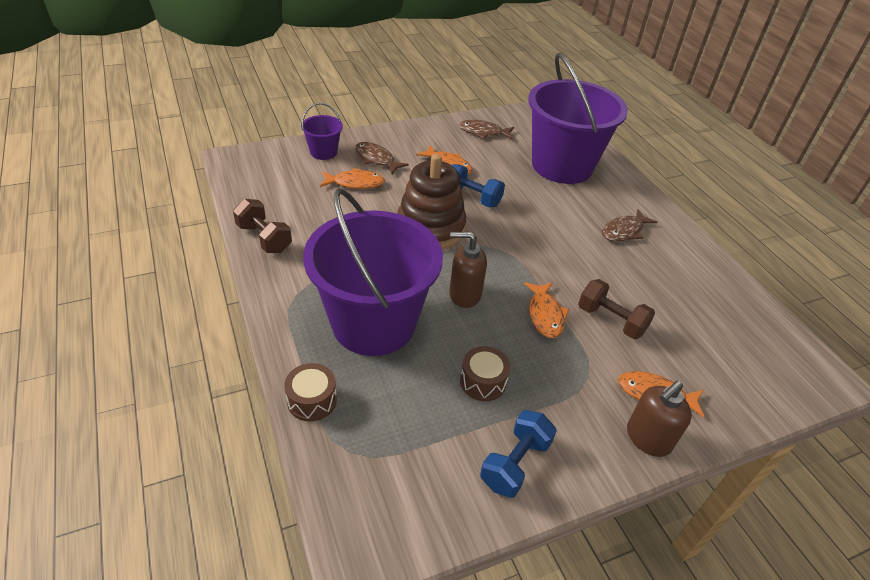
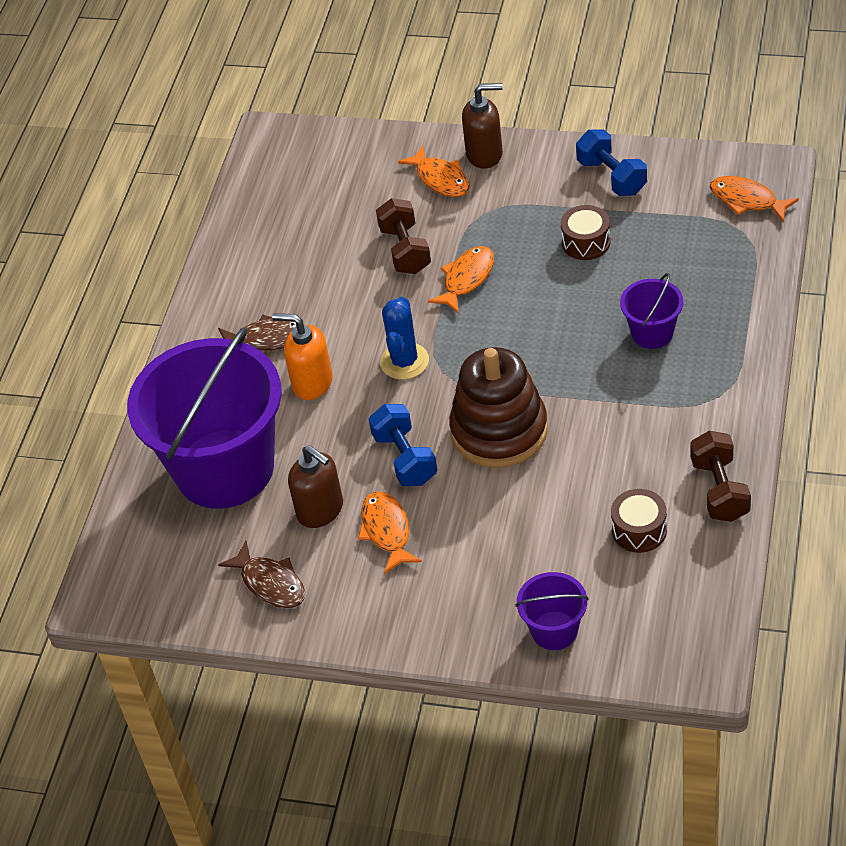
camera: 135 degrees left, 5 degrees up
(312, 400) = (755, 282): brown drum -> brown drum (639, 530)
(355, 183) = (546, 545): orange fish -> orange fish (747, 200)
(373, 323) = (652, 333): purple bucket -> purple bucket, size x0.43
(376, 159) = (483, 583): brown fish -> none
(464, 294) = (531, 330): brown soap dispenser -> brown soap dispenser (320, 510)
(515, 463) = (612, 177): blue dumbbell -> blue dumbbell turned 75 degrees clockwise
(528, 246) = (404, 361): none -> blue cactus
(568, 217) = (312, 383): none -> orange soap dispenser

